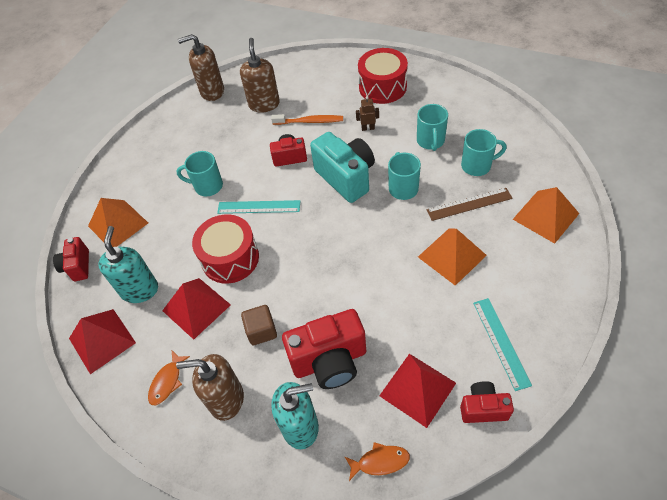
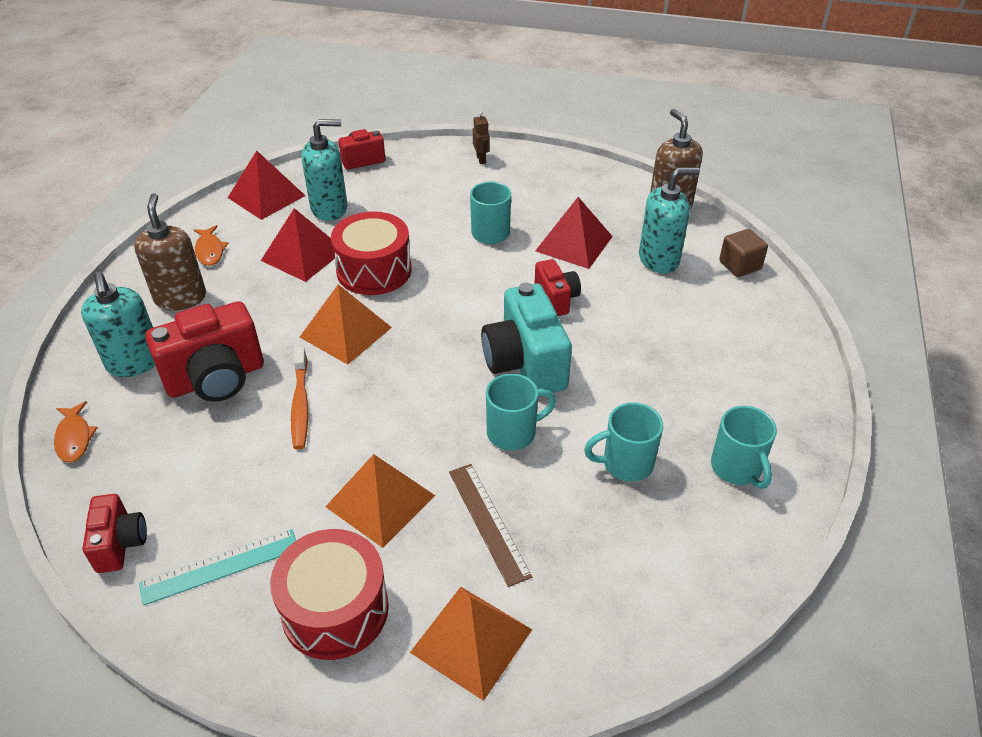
camera: 75 degrees right, 10 degrees down
(118, 224) = (423, 174): orange pyramid -> orange pyramid (345, 332)
(167, 382) = (210, 251): orange fish -> orange fish turned 120 degrees counterclockwise
(259, 207) = (459, 282): turquoise ruler -> none
(261, 331) = (266, 313): brown cube -> brown cube (739, 265)
(264, 104) = (659, 259): brown soap dispenser -> turquoise soap dispenser
(309, 121) = (635, 311): orange toothbrush -> orange toothbrush (300, 404)
(329, 361) = (216, 378): red camera -> red camera turned 90 degrees counterclockwise
(346, 178) = (525, 364): turquoise camera -> turquoise camera turned 120 degrees clockwise
(368, 128) = (637, 380): brown robot -> brown robot (481, 159)
(382, 87) = (744, 390): red drum -> red drum (335, 609)
(417, 389) = (162, 469): red pyramid -> red pyramid (574, 243)
(477, 166) = (579, 533): turquoise mug -> turquoise mug (737, 468)

